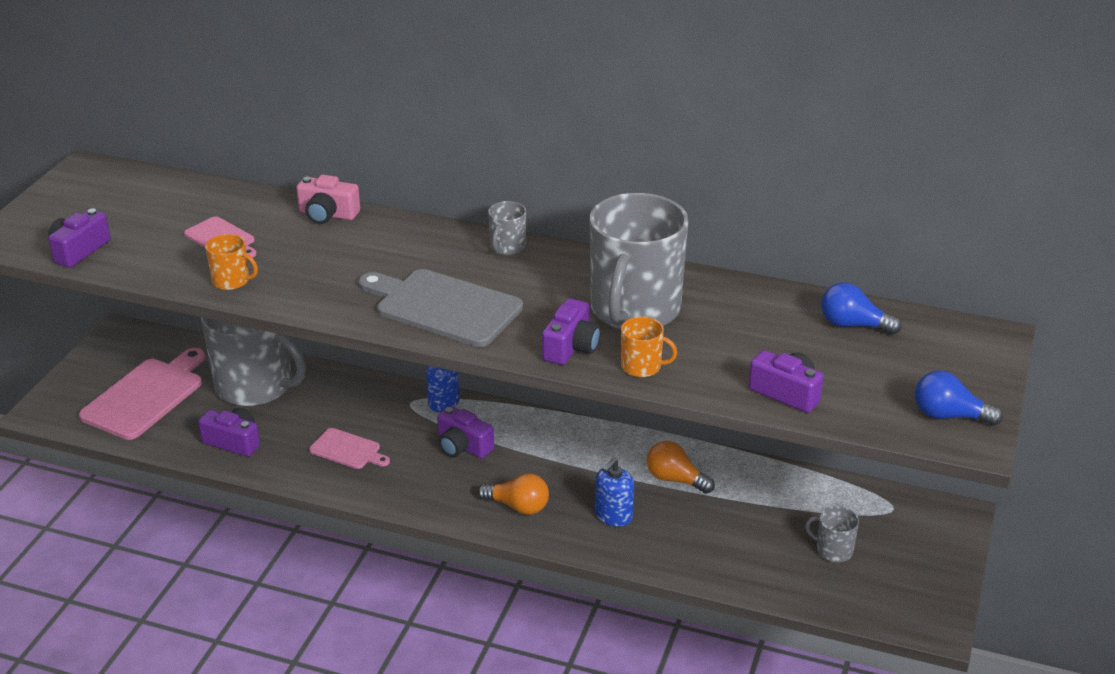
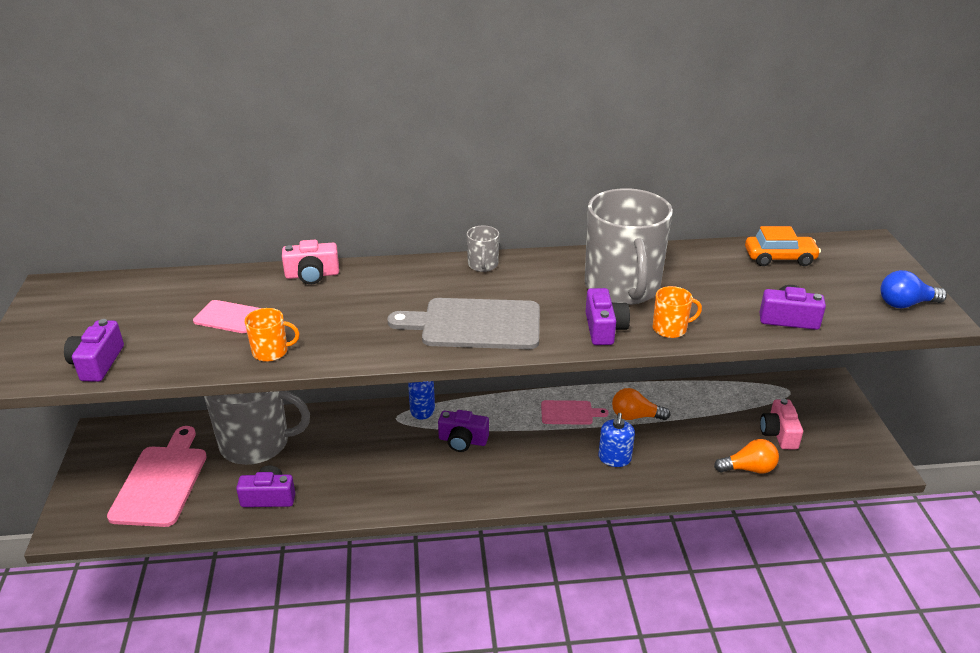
camera: 25 degrees left, 0 degrees up
(347, 450) = (372, 473): pink cutting board -> pink cutting board (569, 413)
(518, 506) = (540, 475): orange light bulb -> orange light bulb (748, 468)
(833, 550) = (779, 433): grey mug -> pink camera
(853, 325) = (779, 258): blue light bulb -> orange car

